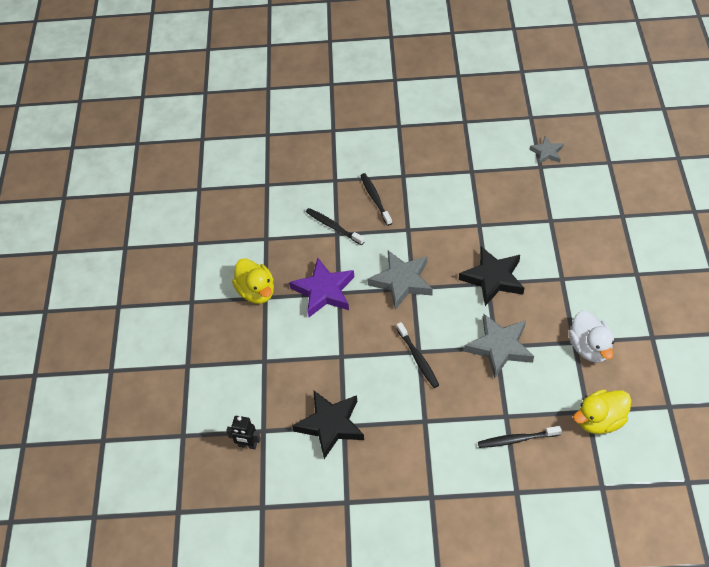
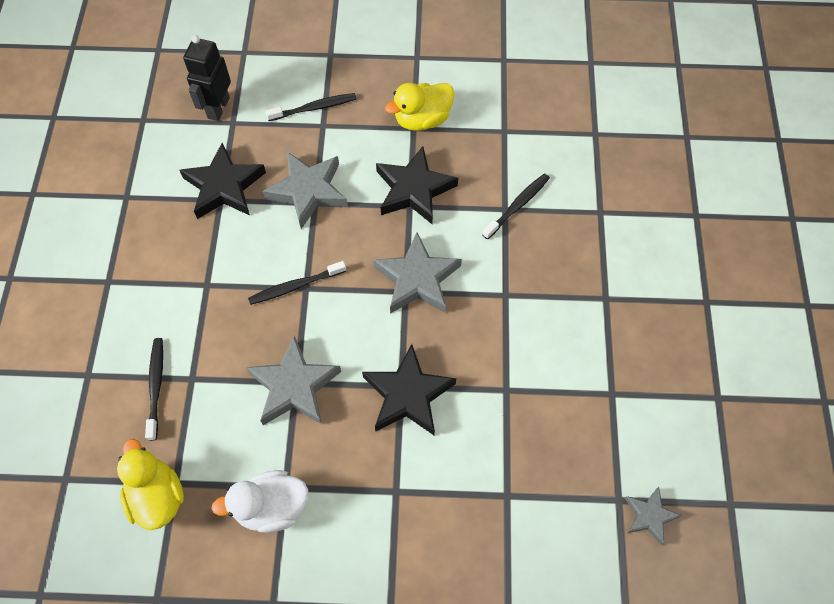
camera: 90 degrees right, 10 degrees up
(247, 445) = (218, 108): black robot -> black robot, size x1.55
(324, 291) = (414, 189): purple star -> black star
(330, 362) = (308, 191): none -> grey star
(375, 199) = (563, 259): black toothbrush -> black toothbrush (314, 108)

